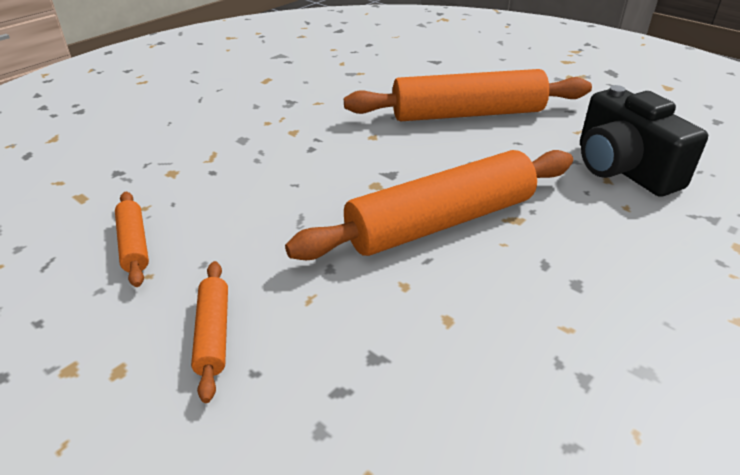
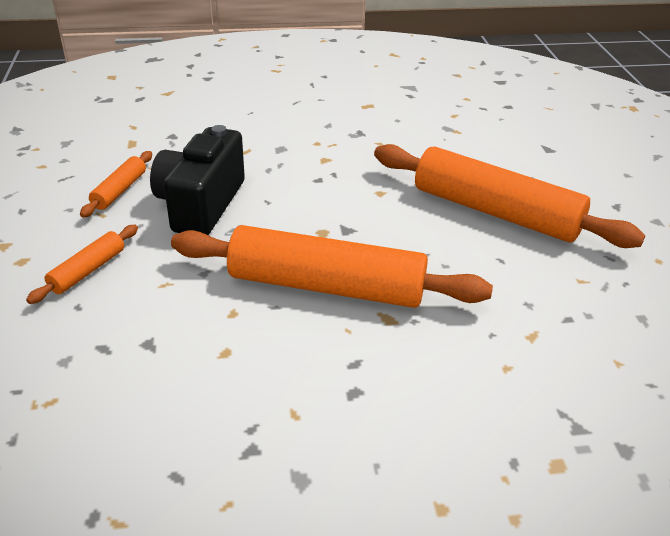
camera: 40 degrees right, 0 degrees up
(622, 169) = (565, 336): black camera -> black camera (201, 204)

